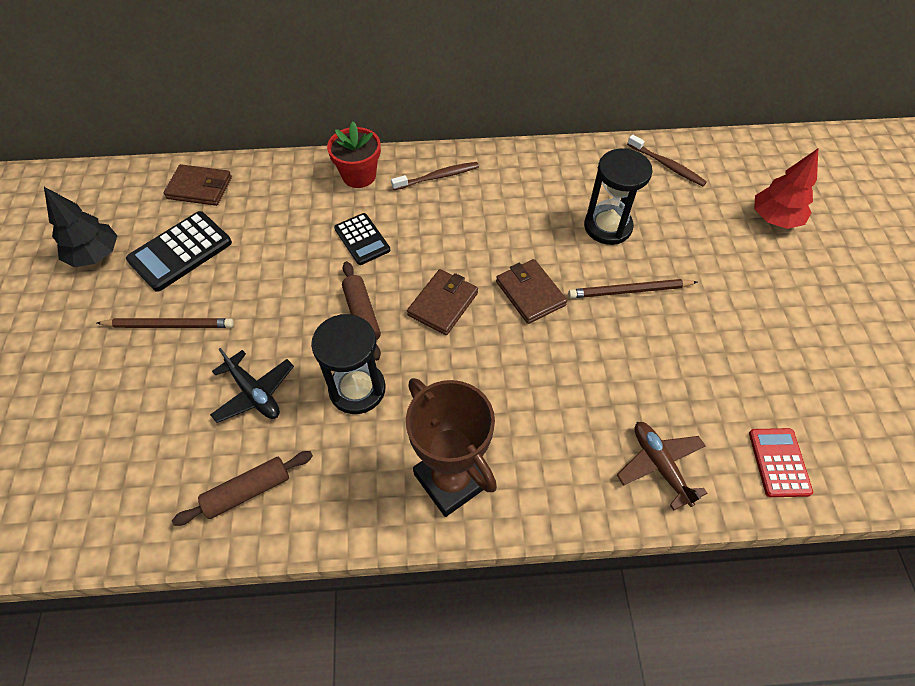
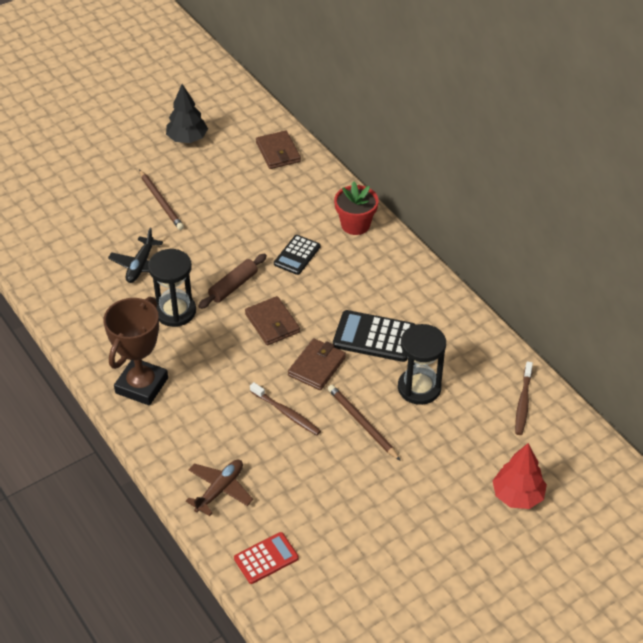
camera: 60 degrees right, 10 degrees down
(180, 251) = (219, 174): black calculator -> black calculator (374, 337)
(248, 491) = (77, 297): brown rolling pin -> none
(437, 177) = (390, 267): brown toothbrush -> brown toothbrush (286, 413)
(443, 304) = (272, 323): brown wallet -> brown wallet turned 60 degrees clockwise

